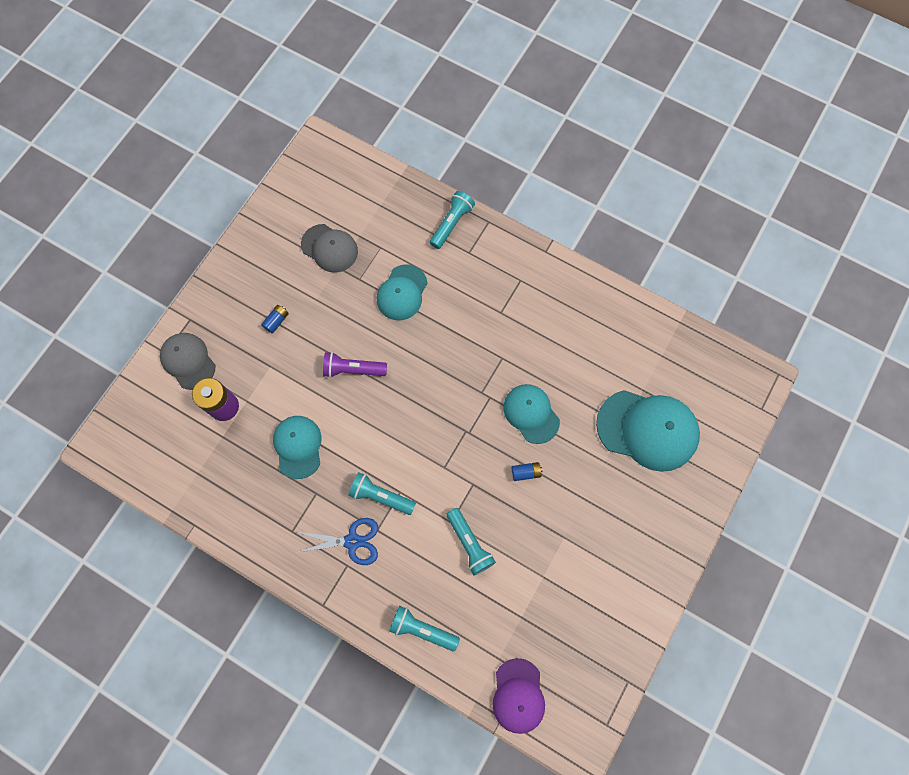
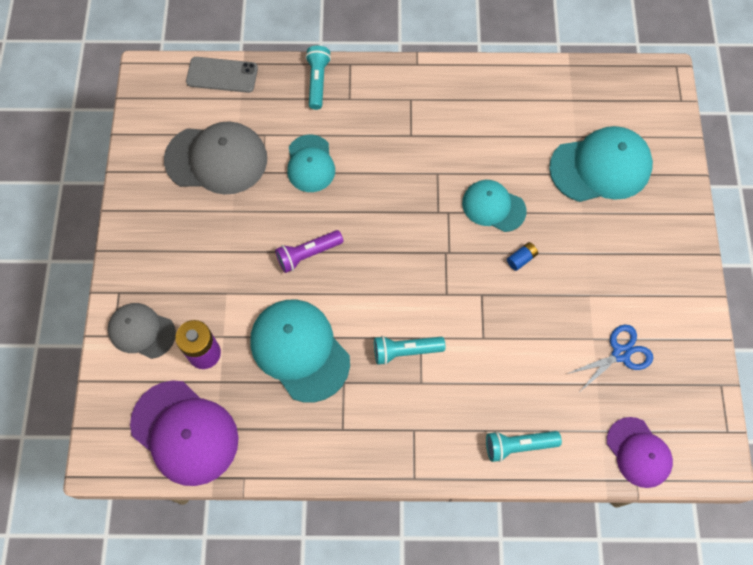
camera: 30 degrees left, 5 degrees down
(172, 462) = (185, 433): none -> purple cap
(276, 321) = (206, 249): blue battery -> none
(298, 446) = (299, 350): turquoise cap -> turquoise cap, size x1.61
(329, 248) = (217, 159): grey cap -> grey cap, size x1.61
(352, 541) = (405, 406): blue scissors -> blue scissors (620, 354)
(377, 177) = (222, 75): none -> grey phone
(469, 543) = (511, 347): turquoise flashlight -> none

